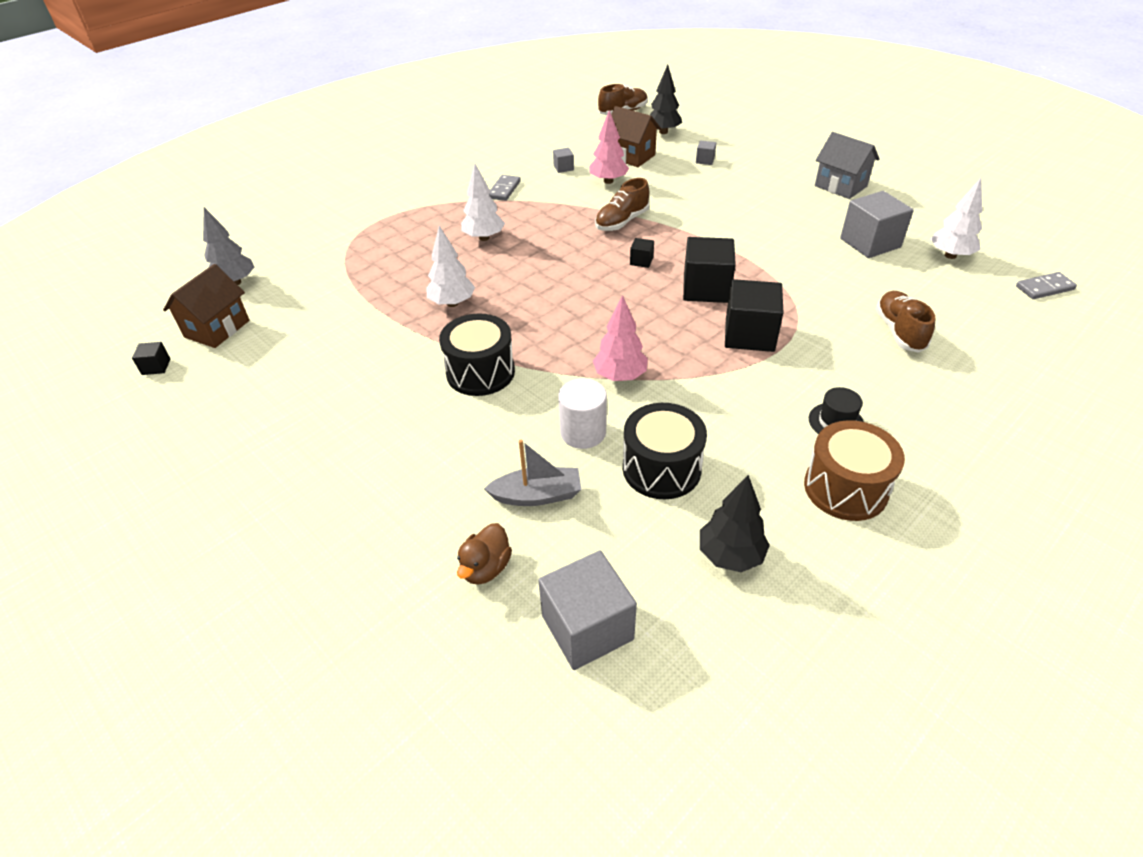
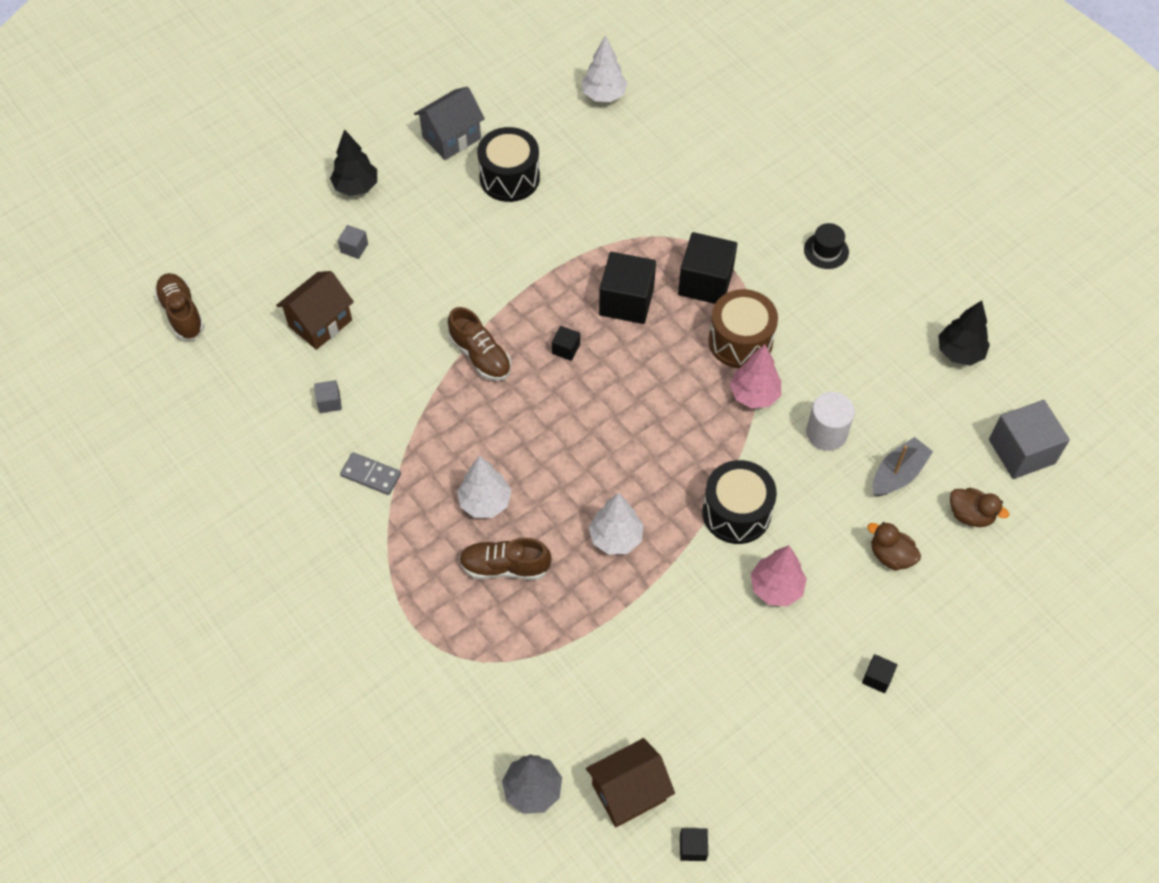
camera: 85 degrees left, 15 degrees up
(217, 329) = (629, 792): brown house -> brown house turned 60 degrees counterclockwise
(286, 483) = (877, 678): none -> black cube
(430, 491) = (890, 555): none -> brown duck
(537, 495) = (898, 474): grey boat -> grey boat turned 45 degrees clockwise
(608, 181) = (379, 357): pink tree -> pink tree (776, 588)
(661, 468) = (872, 381): black drum -> black drum (509, 178)
(663, 132) = (261, 277): black tree -> black tree (356, 187)
(845, 488) = (897, 265): brown drum -> brown drum (740, 341)
(870, 243) = (570, 148): grey cube -> none
(899, 331) = (715, 172): brown shoe -> brown shoe (505, 567)
(1044, 288) = (666, 51): grey domino -> none

